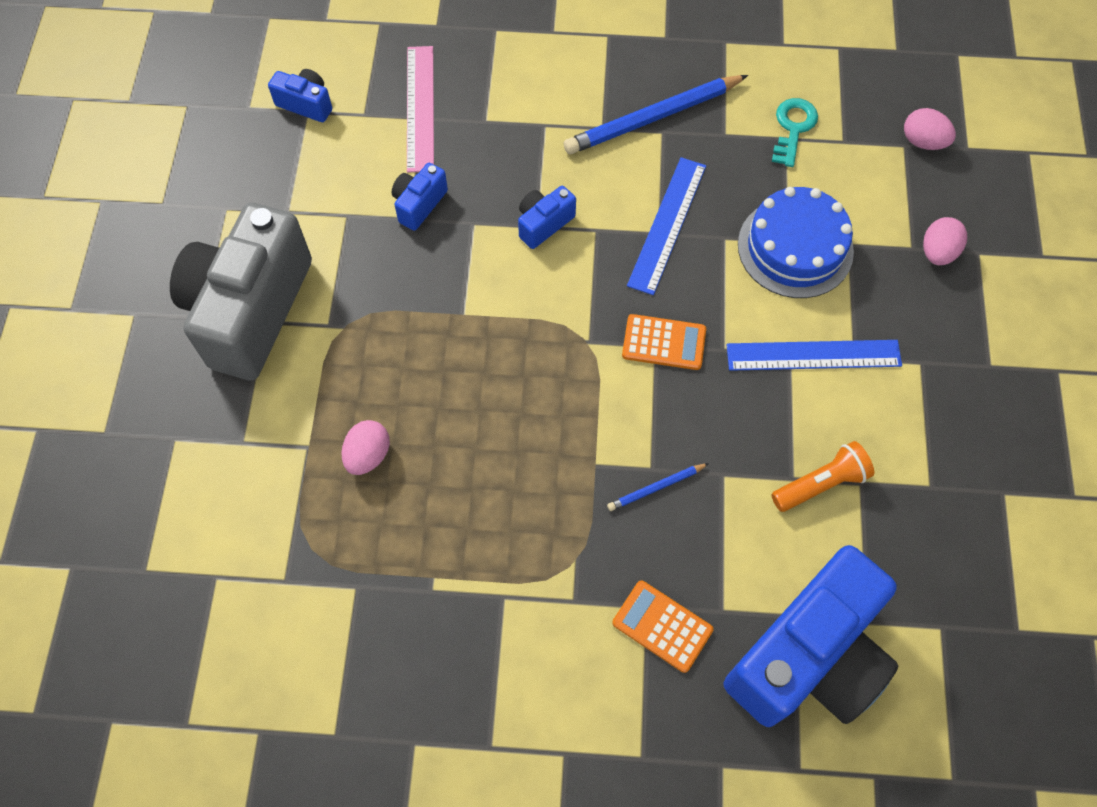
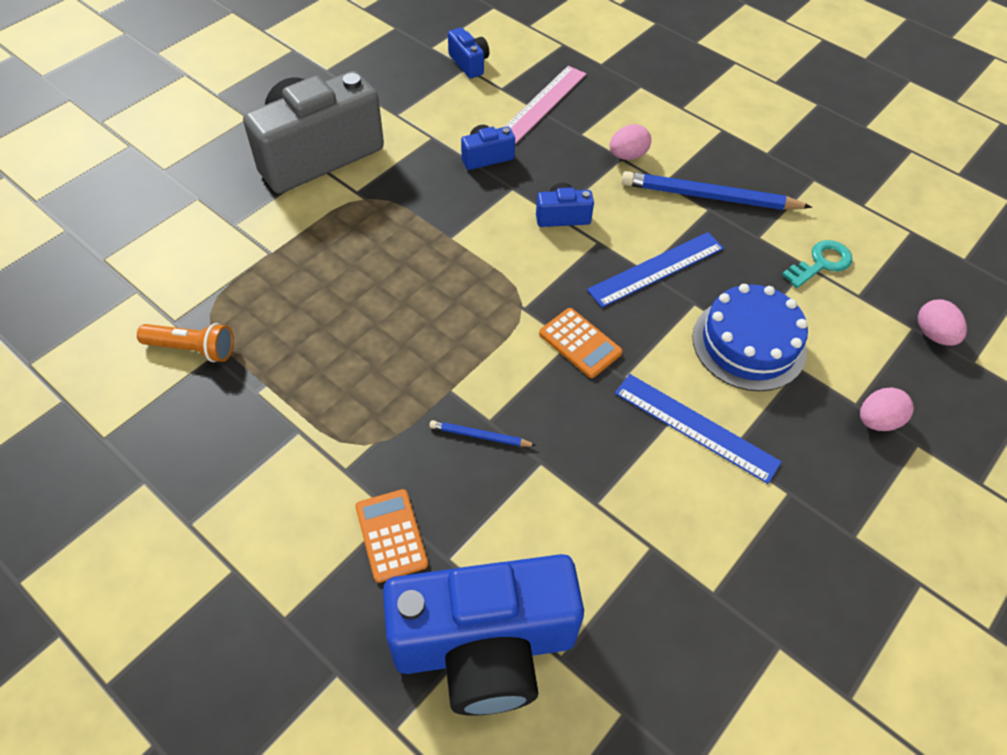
camera: 35 degrees right, 10 degrees down
(368, 455) = (302, 282): pink egg -> pink egg (627, 156)
(821, 483) = (616, 523): orange flashlight -> orange flashlight (193, 349)

